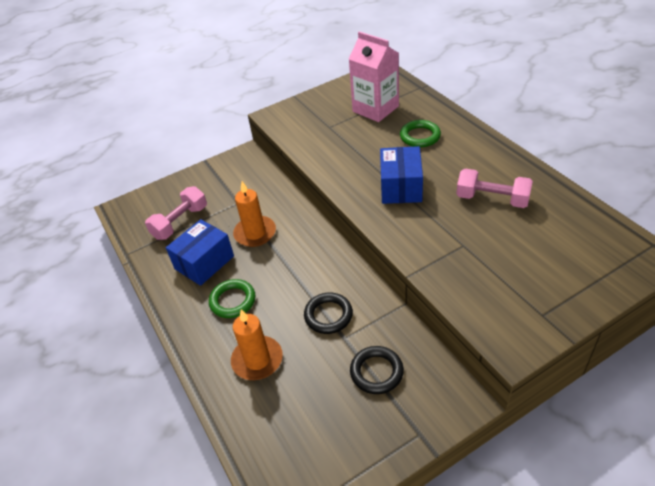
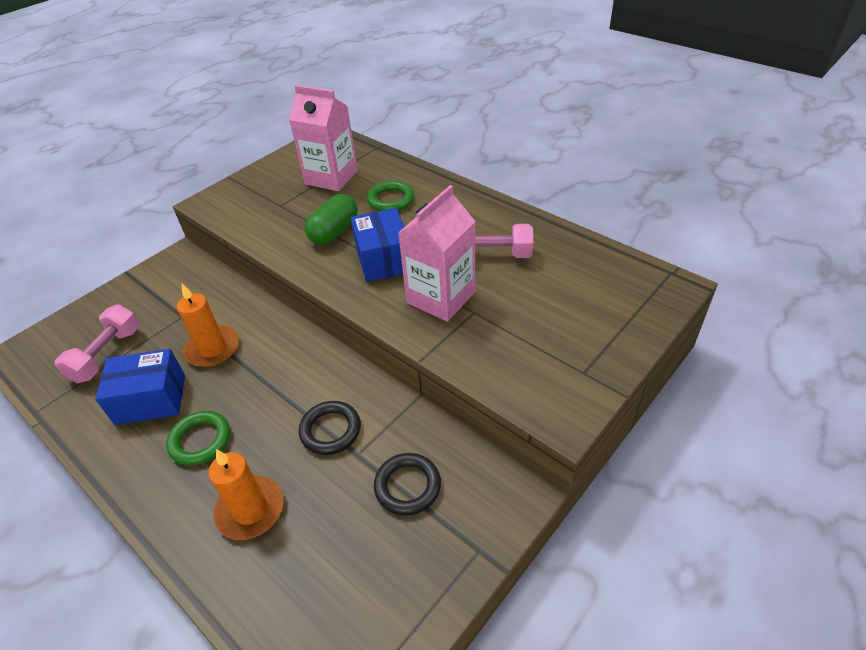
camera: 20 degrees left, 0 degrees up
(204, 262) = (151, 399): blue box -> blue box turned 60 degrees clockwise
(366, 156) = (334, 232): none -> green capsule
(439, 228) = (441, 297): none -> pink carton

